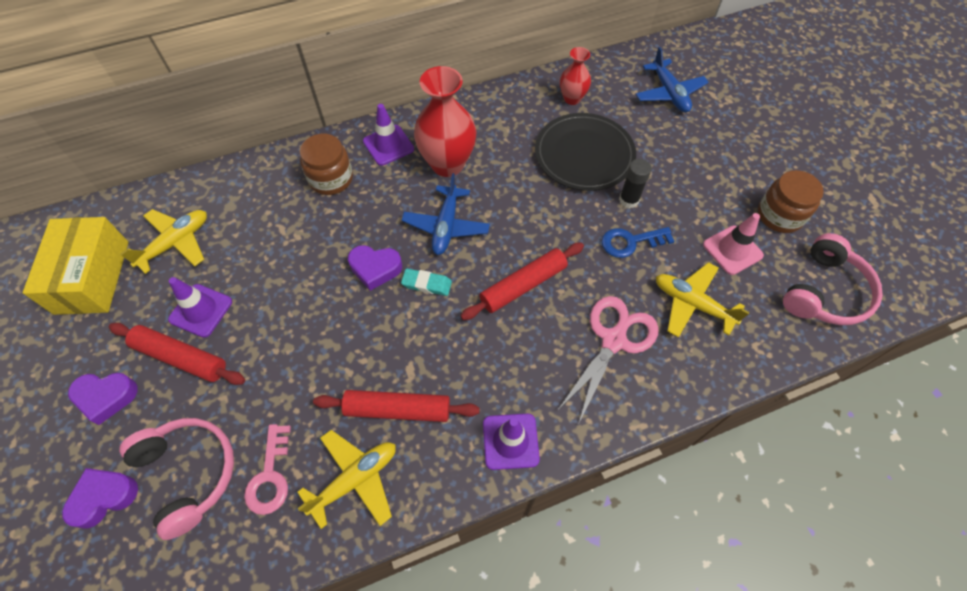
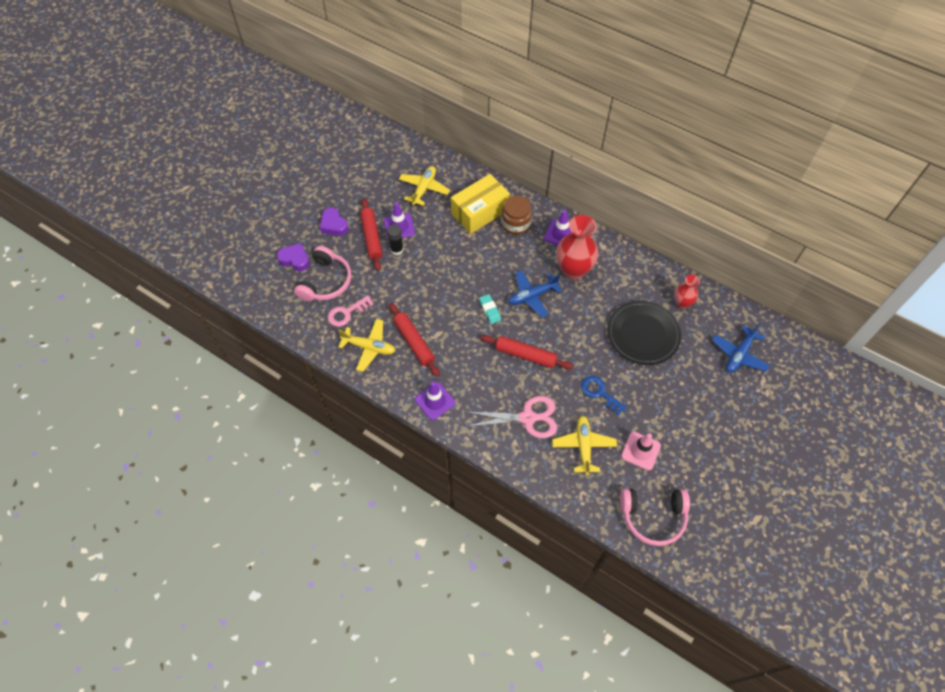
camera: 55 degrees right, 0 degrees up
(92, 277) = (381, 172): yellow box -> yellow box (480, 212)
(176, 243) = (424, 189): yellow plane -> yellow plane turned 75 degrees counterclockwise
(375, 268) = (479, 281): purple heart -> none
(629, 200) = (629, 376): black glue stick -> black glue stick (397, 249)
(779, 215) = (692, 466): brown jar -> none

